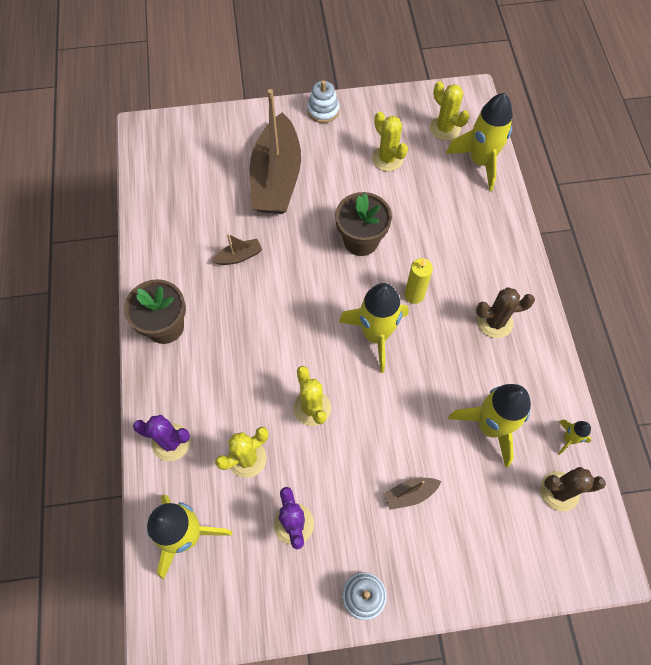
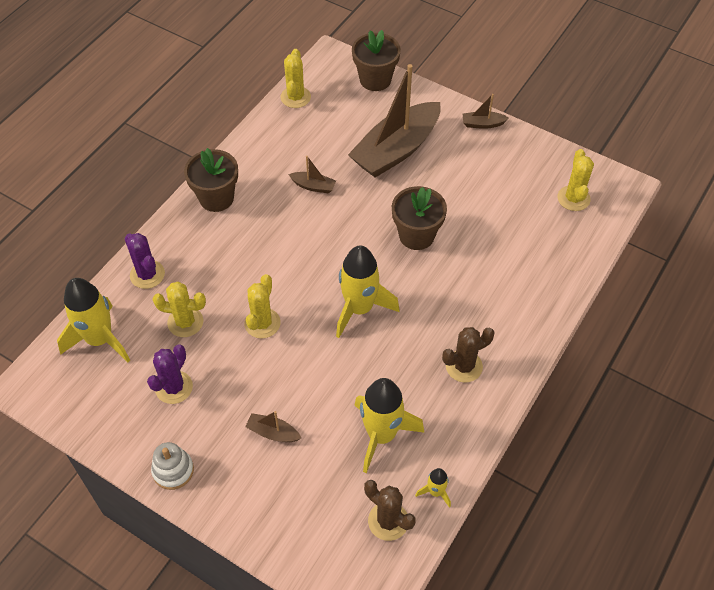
camera: 40 degrees right, 10 degrees down
(201, 127) = (375, 79): none -> brown flower pot
(323, 110) = (483, 124): white stacking toy -> brown boat
(387, 159) = (499, 191): yellow cactus -> yellow cactus (295, 97)
(414, 295) = (418, 302): yellow candle -> none
(480, 162) = (578, 242): yellow rocket -> none
(495, 322) = (464, 366): brown cactus -> brown cactus turned 60 degrees counterclockwise

